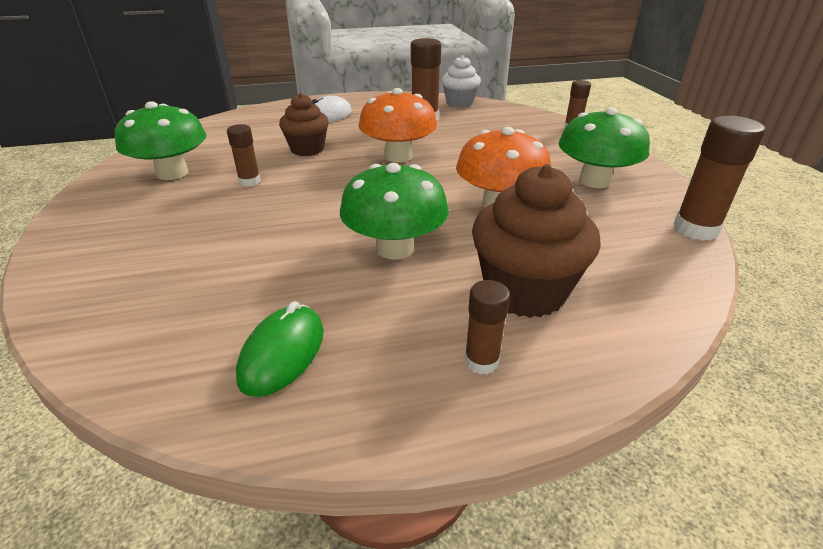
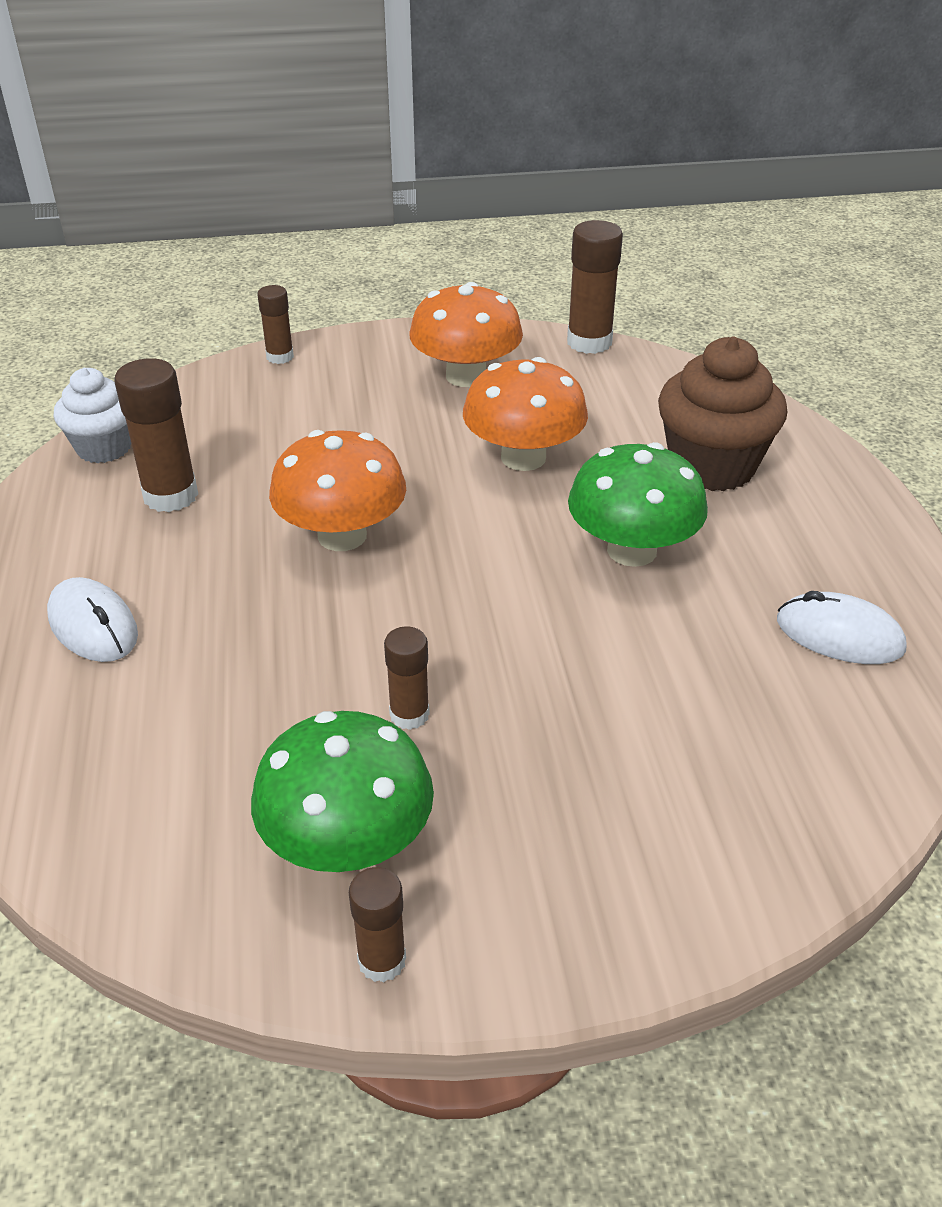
camera: 85 degrees left, 5 degrees up
(282, 353) = (839, 635): green mouse -> white mouse
(307, 149) = (278, 647): brown cupcake -> none
(481, 361) = (821, 506): brown glue stick -> brown glue stick (382, 960)
(594, 181) = (466, 376): green mushroom -> orange mushroom

